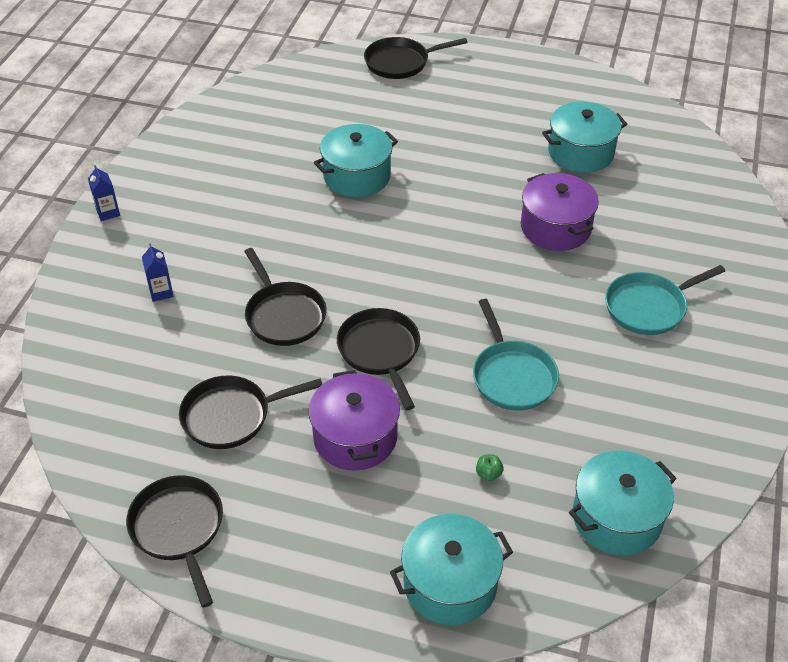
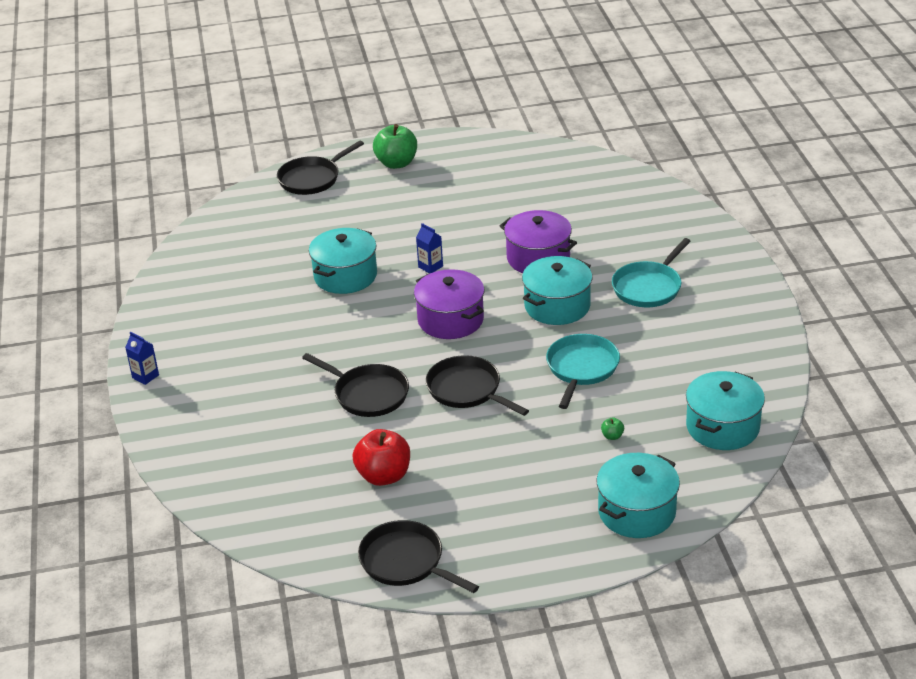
camera: 25 degrees left, 10 degrees down
(161, 292) = (248, 416): blue carton -> blue carton (430, 267)
(231, 416) = (384, 476): black pan -> red apple
(355, 437) = (494, 452): purple pot -> purple pot (450, 320)
(489, 73) = (396, 163): none -> green apple
(512, 376) = (581, 368): turquoise pan -> turquoise pan turned 120 degrees counterclockwise
(580, 153) = (517, 198): turquoise pot -> turquoise pot (557, 306)

